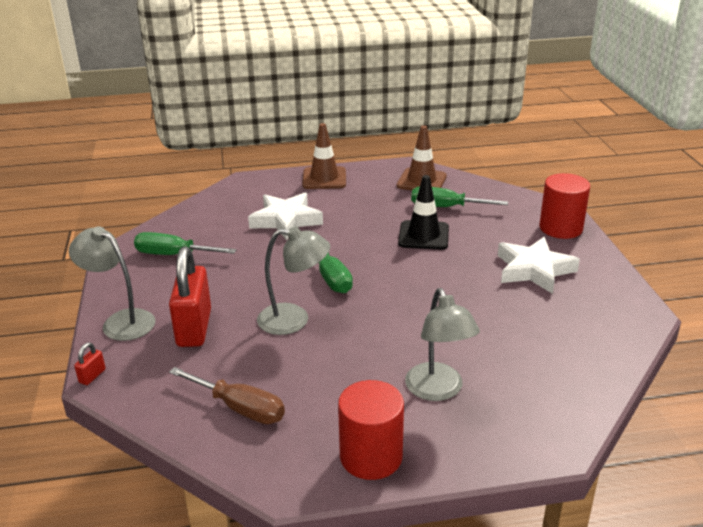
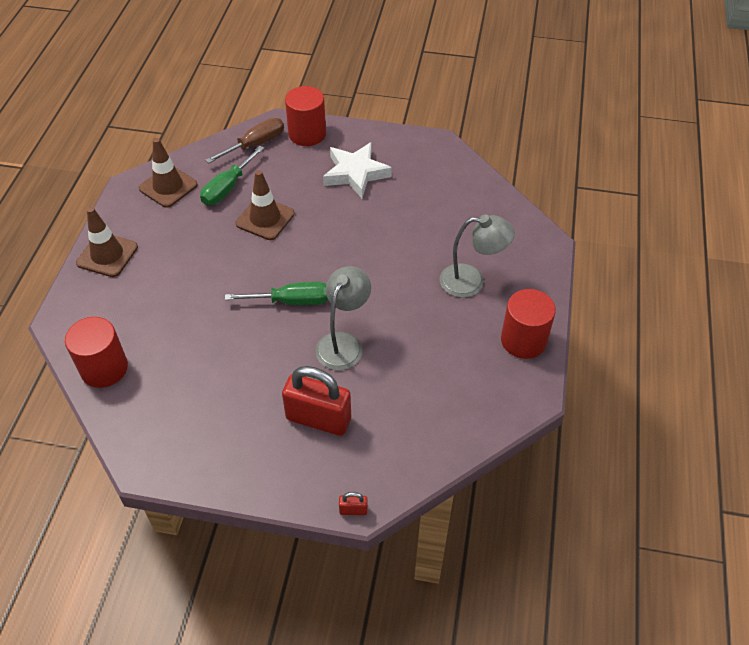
camera: 70 degrees left, 20 degrees up
(92, 376) = (353, 510): red padlock -> red padlock turned 45 degrees counterclockwise
(120, 321) = (277, 477): grey lamp -> none
(173, 255) = (179, 414): green screwdriver -> none
(207, 210) = (104, 368): none -> red cylinder
(240, 408) = (442, 406): brown screwdriver -> brown screwdriver (255, 144)
(286, 220) = (172, 307): white star -> none
(423, 235) = (265, 219): black traffic cone -> brown traffic cone

